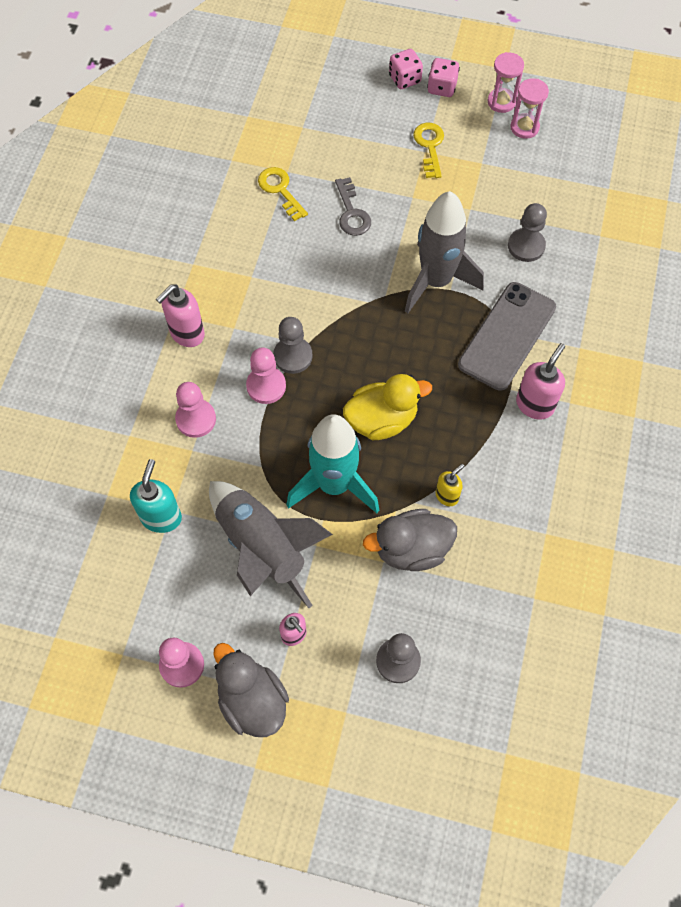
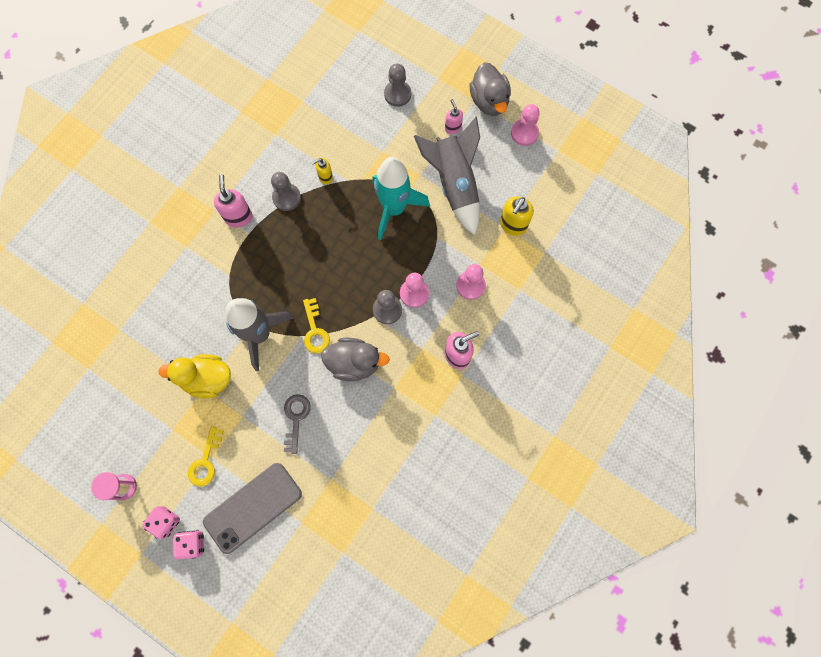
camera: 160 degrees left, 10 degrees up
(161, 517) = (513, 225): turquoise soap dispenser -> yellow soap dispenser
(280, 190) = (343, 461): yellow key -> yellow key (315, 330)
(382, 420) = (345, 241): yellow duck -> yellow duck (207, 379)
(411, 549) = (362, 152): grey duck -> grey duck (354, 363)
(507, 336) = (231, 272): grey phone -> grey phone (253, 507)
(524, 127) = (119, 452): pink hourglass -> none
(526, 246) = (179, 340): grey pawn -> grey pawn (286, 197)
(535, 404) = (238, 217): pink soap dispenser -> pink soap dispenser turned 120 degrees clockwise

